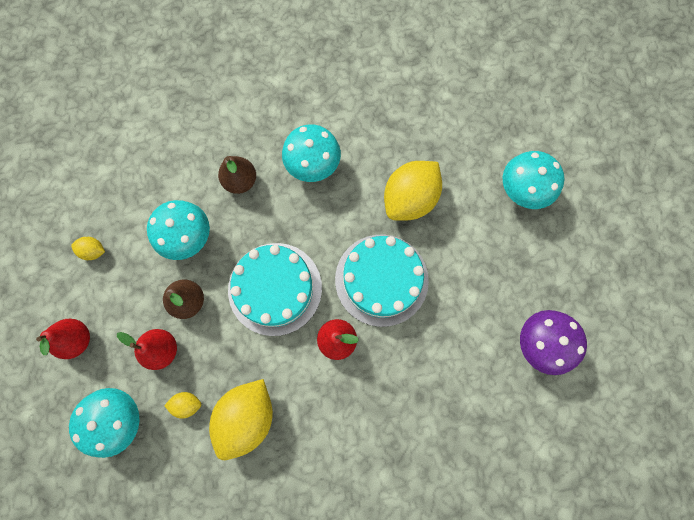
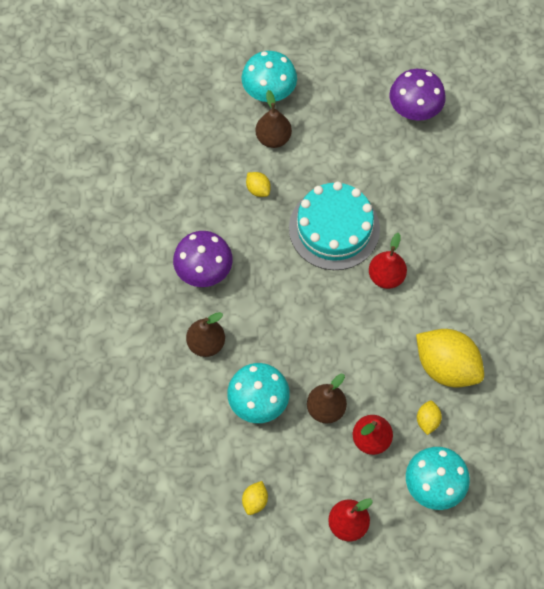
camera: 80 degrees left, 10 degrees down
(275, 288) = (326, 325): turquoise cake -> none
(313, 166) = (204, 271): turquoise mushroom -> purple mushroom
(409, 199) = (258, 189): yellow lemon -> yellow lemon, size x0.45
(470, 204) = (273, 138): none -> brown pear

